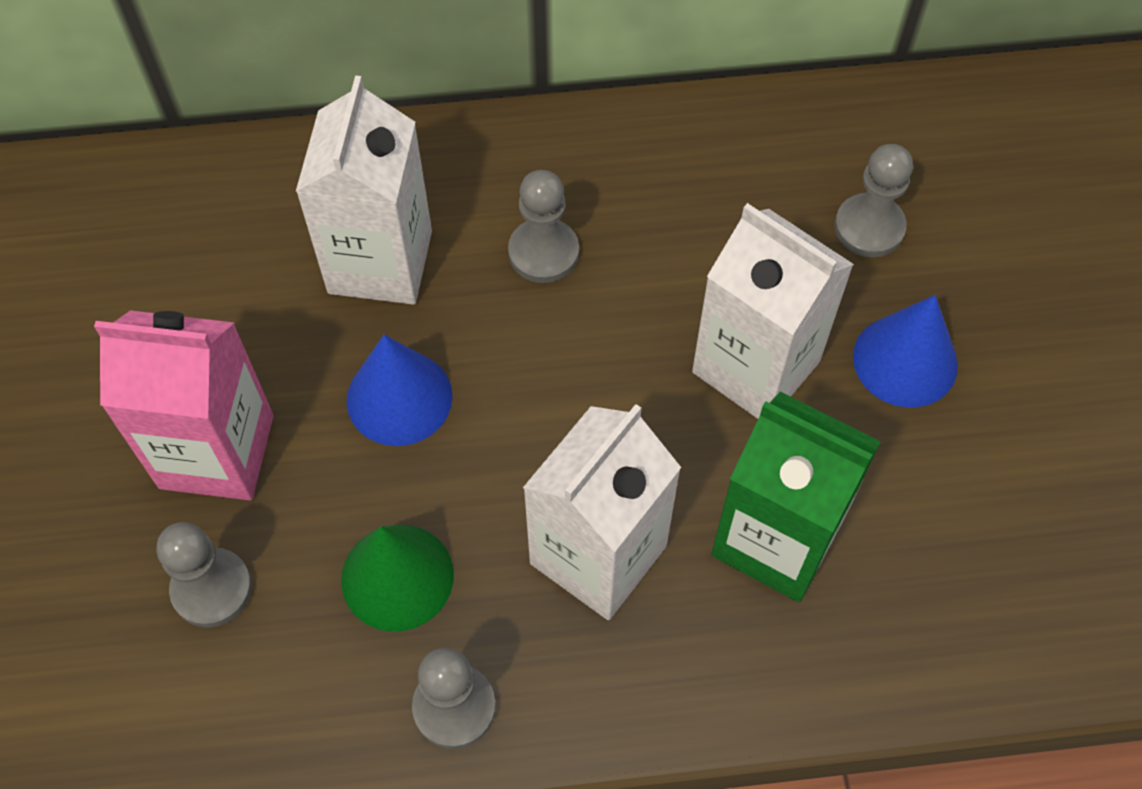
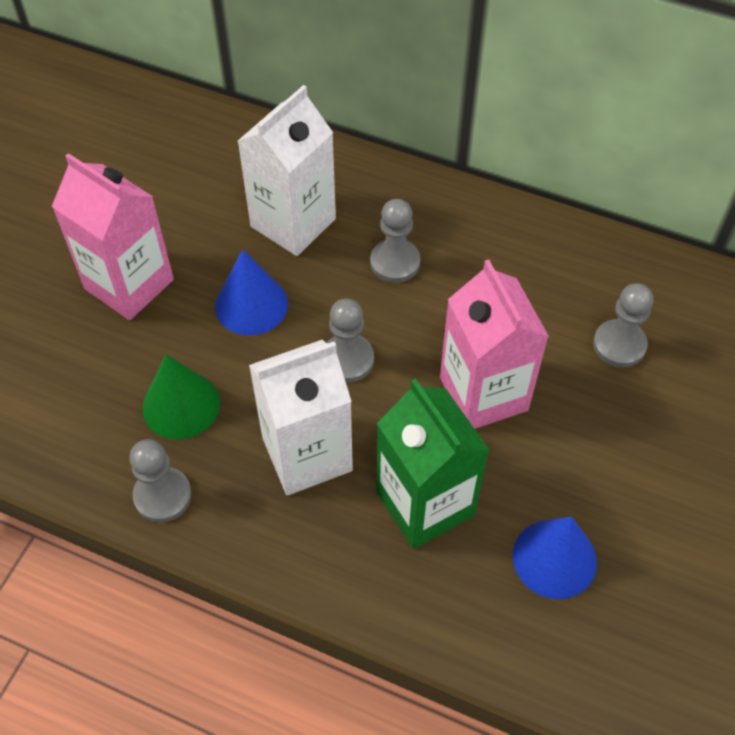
camera: 30 degrees right, 5 degrees down
(212, 589) = (75, 358): grey pawn -> grey pawn (347, 359)
(756, 367) = (483, 393): white carton -> pink carton
(905, 360) = (587, 438): blue cone -> blue cone (554, 558)

